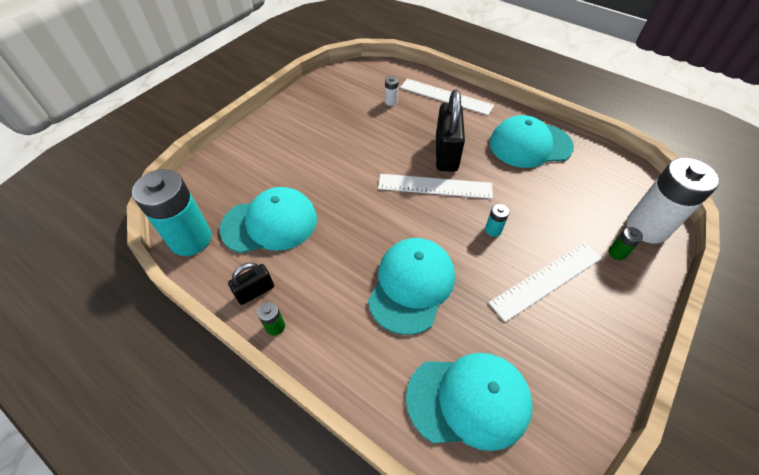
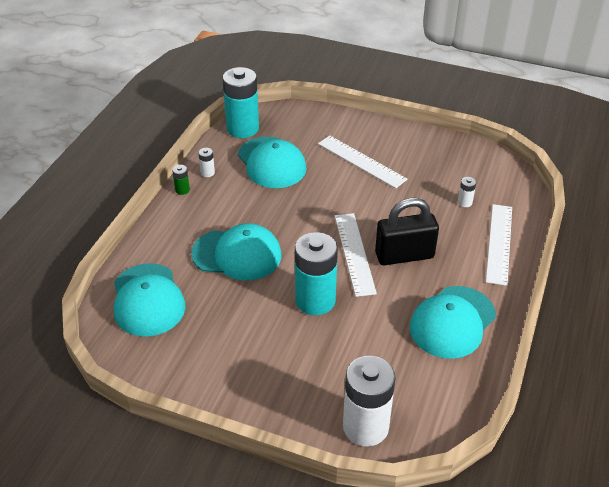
camera: 75 degrees right, 10 degrees down
(255, 291) = (207, 173): black padlock -> white battery
(493, 230) = (315, 300): turquoise battery -> turquoise battery, size x2.45
(530, 145) = (452, 322): turquoise cap -> turquoise cap turned 120 degrees counterclockwise
(546, 280) = (269, 342): white ruler -> white ruler (361, 161)
(617, 253) = (320, 398): green battery -> none

